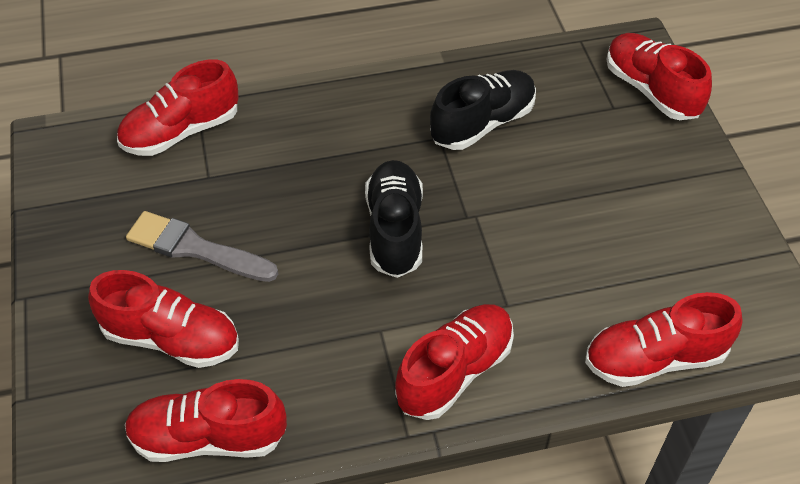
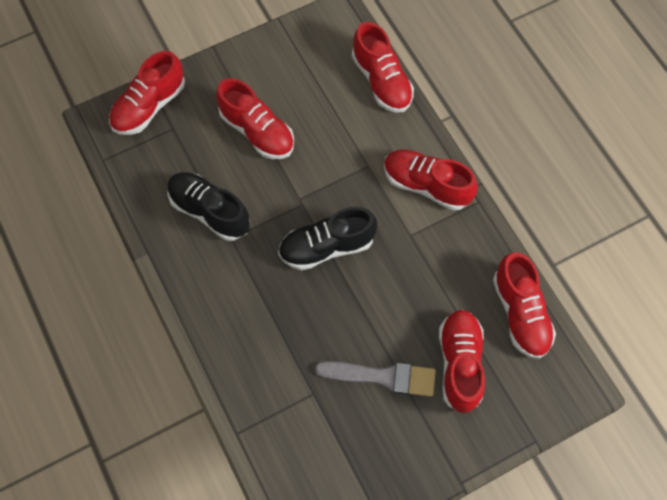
camera: 105 degrees left, 15 degrees up
(181, 131) = (272, 433): red shoe -> red shoe (257, 131)
(195, 248) = (382, 377): grey brush -> grey brush turned 90 degrees counterclockwise

